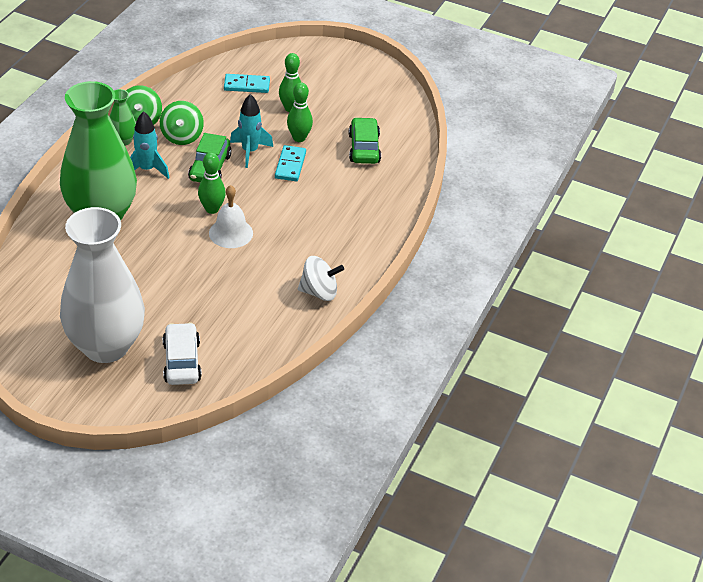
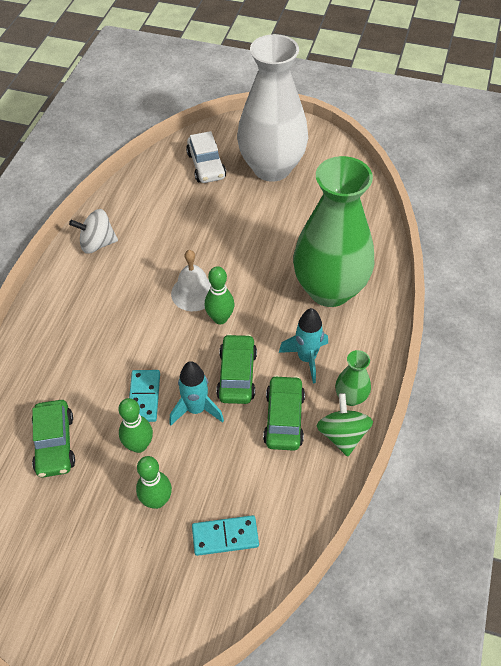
camera: 175 degrees right, 10 degrees up
(182, 136) = (284, 418): green spinning top -> green car

